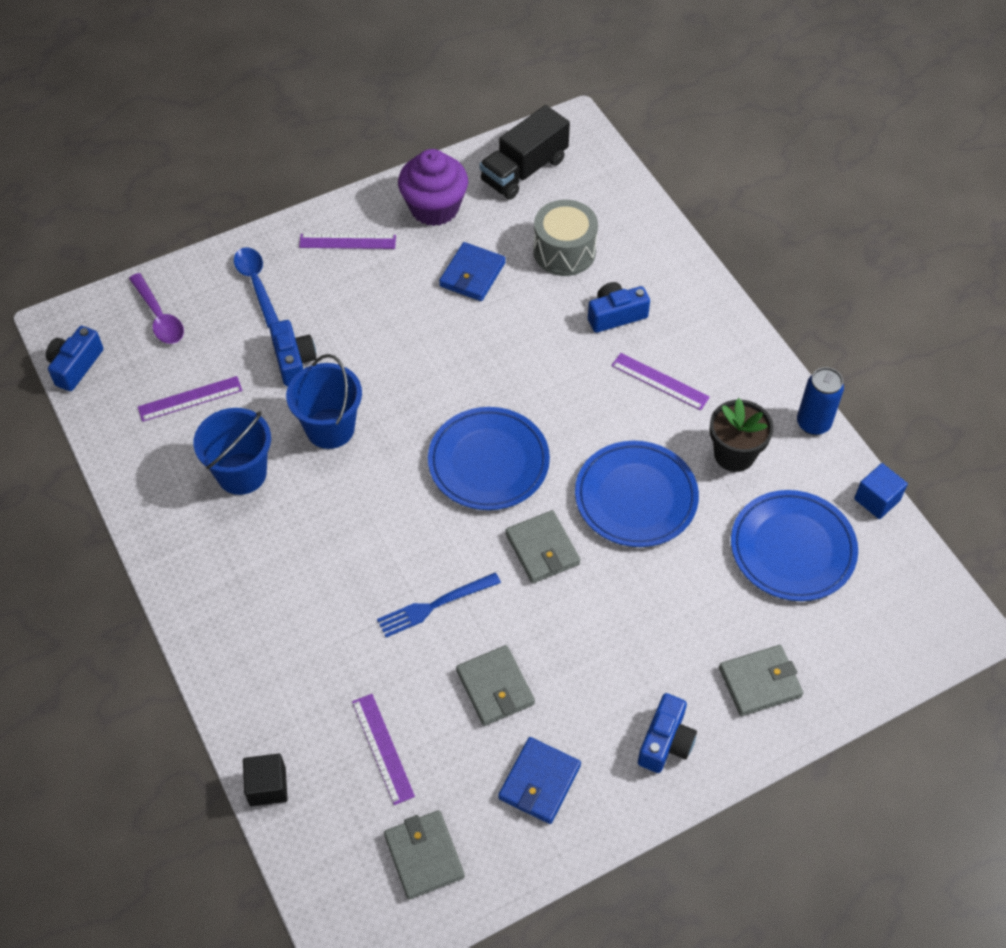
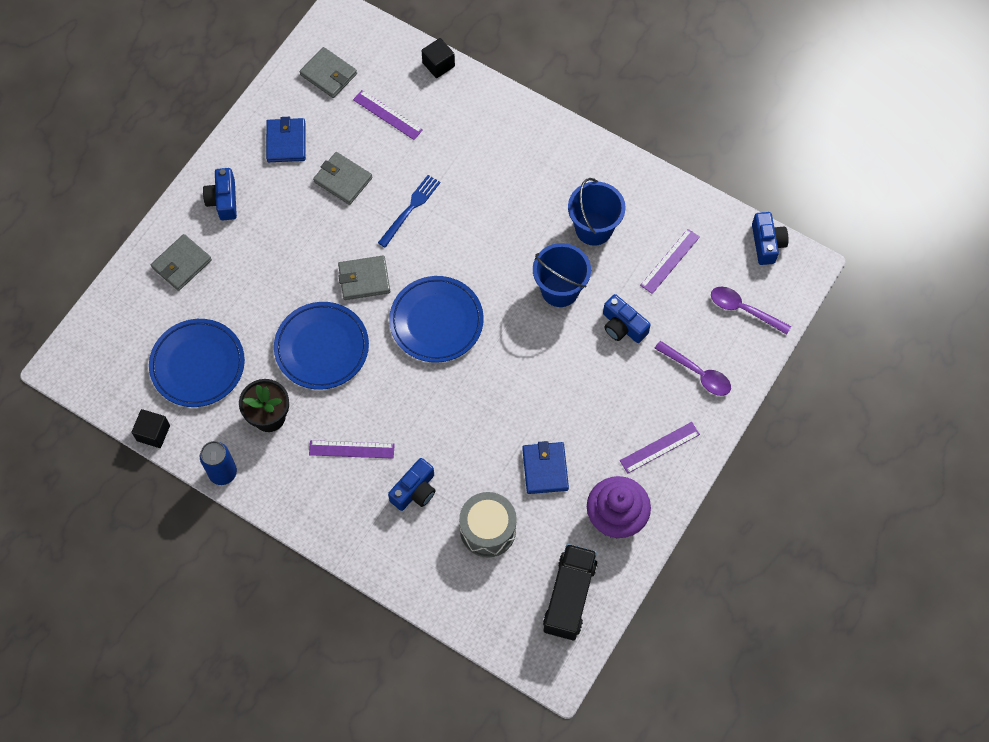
camera: 150 degrees right, 10 degrees up
(256, 284) = (698, 373): blue spoon -> purple spoon
(542, 549) = (364, 279): grey wallet -> grey wallet turned 45 degrees counterclockwise
(877, 500) = (153, 433): blue cube -> black cube

